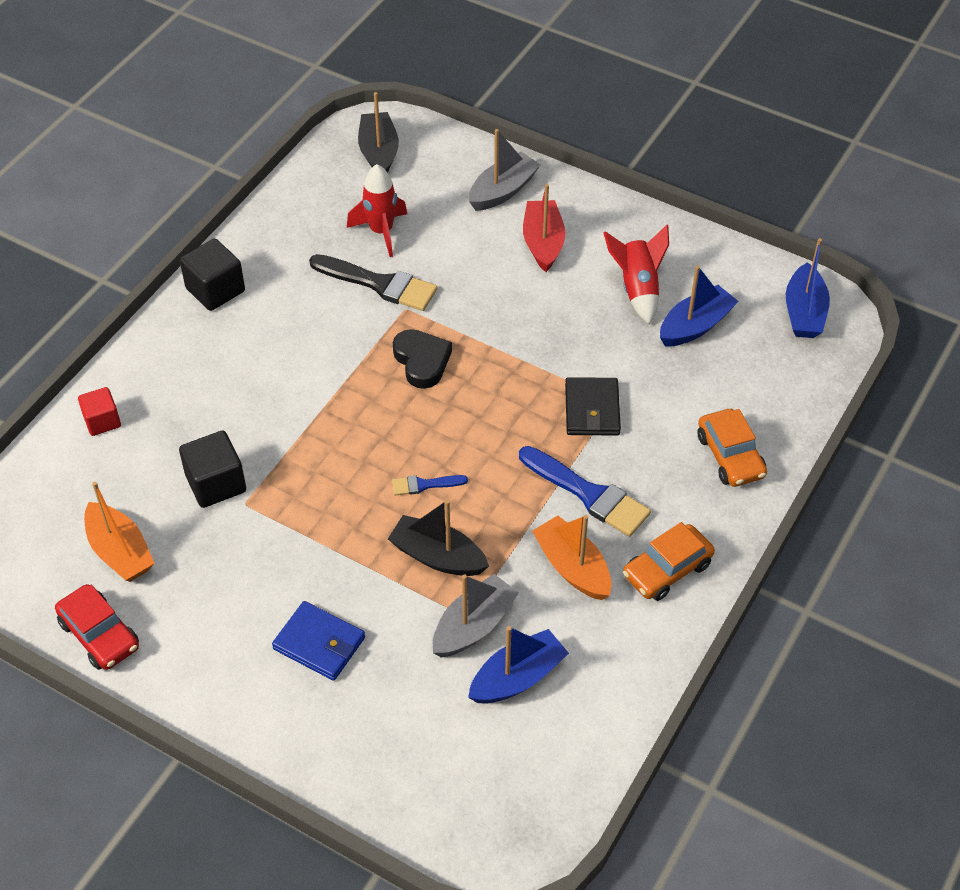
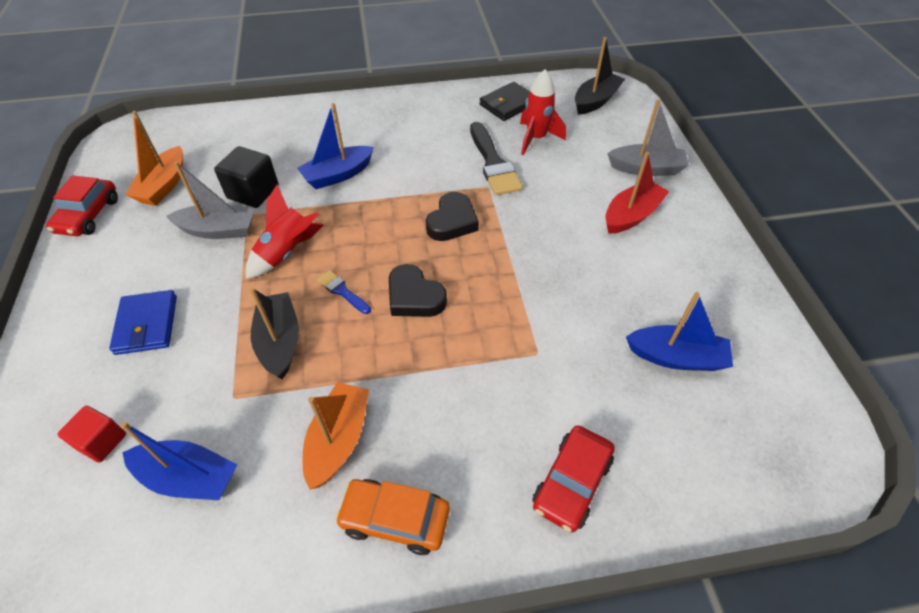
camera: 50 degrees right, 0 degrees up
(102, 421) = (262, 122): red cube -> red cube (102, 441)
(215, 290) = (406, 105): black cube -> none
(473, 626) = (225, 409): grey boat -> grey boat (218, 230)
(481, 440) = (414, 297): none -> black heart
(588, 494) = (426, 399): blue brush -> none
(592, 410) = (513, 344): black wallet -> black wallet (508, 104)
(637, 289) = (663, 294): red rocket -> red rocket (287, 253)
(730, 456) = (572, 483): orange car -> red car
(804, 312) = (795, 430): blue boat -> blue boat (338, 175)

